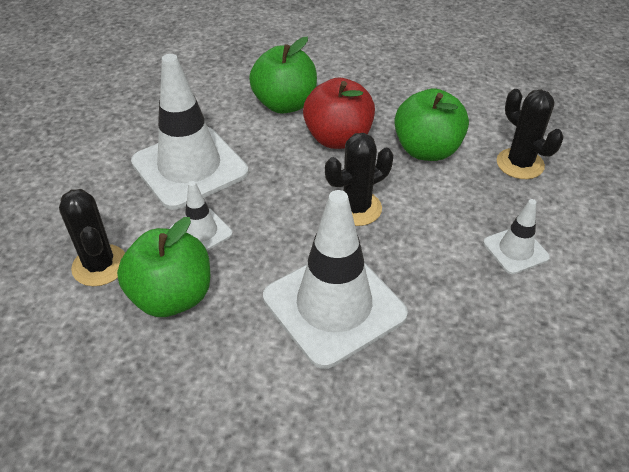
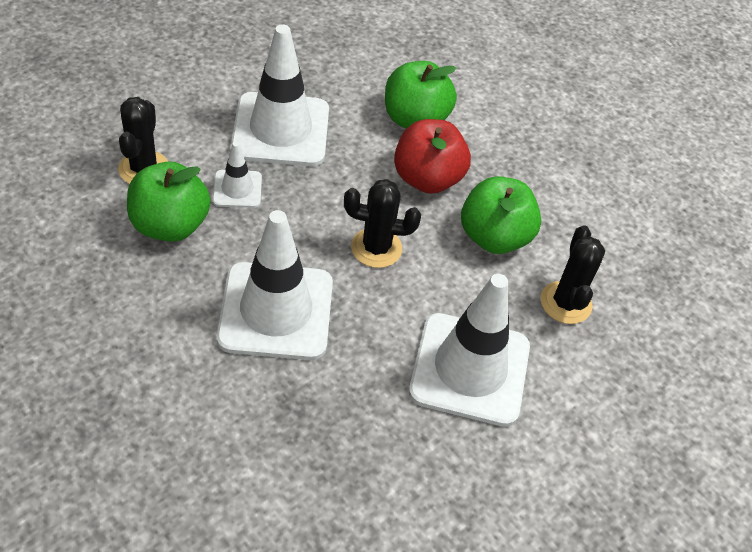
camera: 30 degrees right, 5 degrees up
(515, 250) = (470, 369): white traffic cone -> white traffic cone, size x2.07

